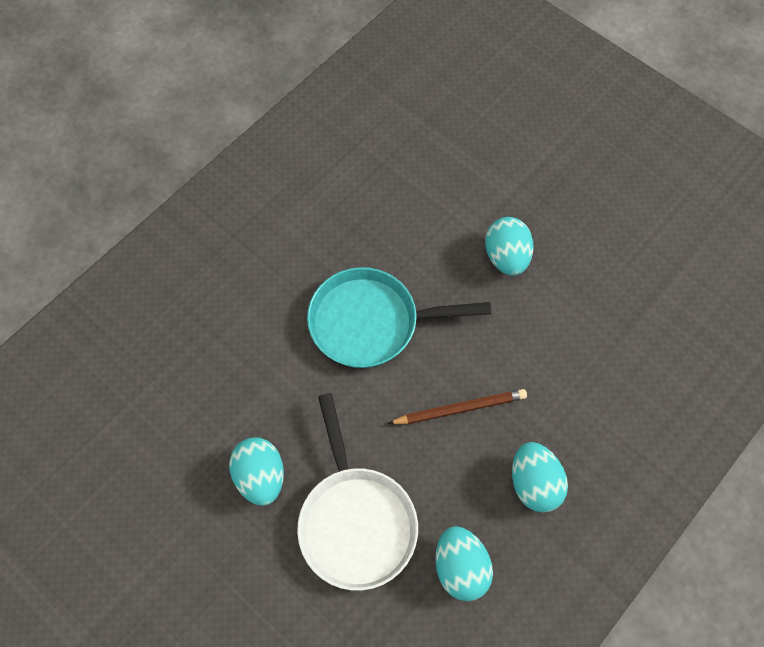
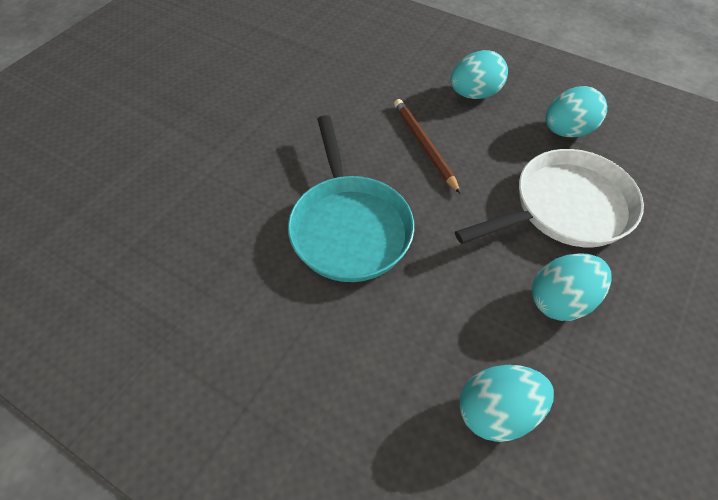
camera: 100 degrees left, 10 degrees down
(506, 257) = (255, 128): turquoise egg -> turquoise egg (497, 411)

